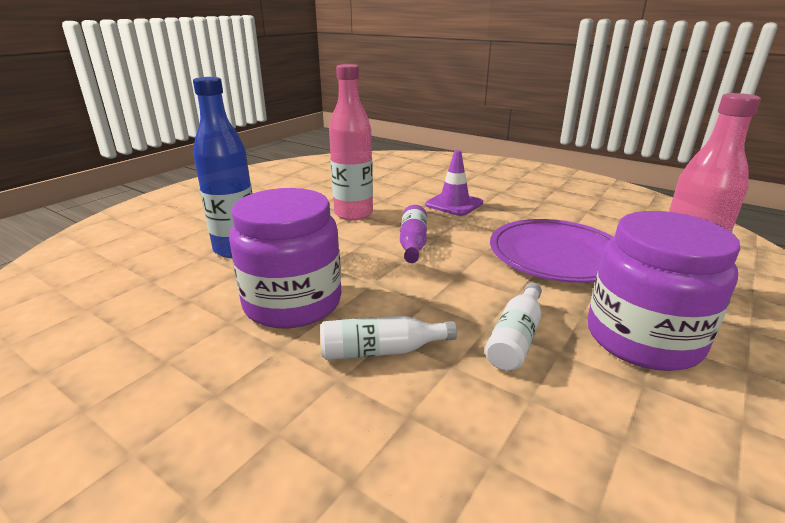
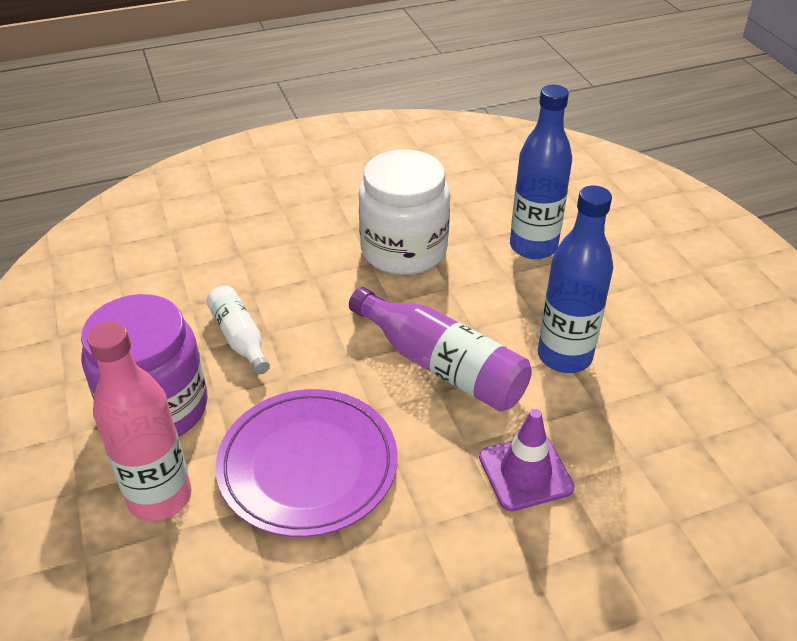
camera: 125 degrees right, 15 degrees up
(292, 303) = (404, 250): purple jar -> white jar
(353, 214) = (564, 356): pink bottle -> blue bottle
(381, 351) = (302, 268): white bottle -> none
(413, 243) = (442, 366): purple bottle -> purple bottle, size x1.70

